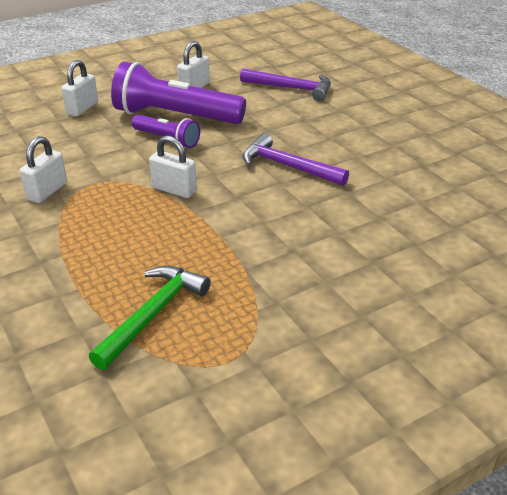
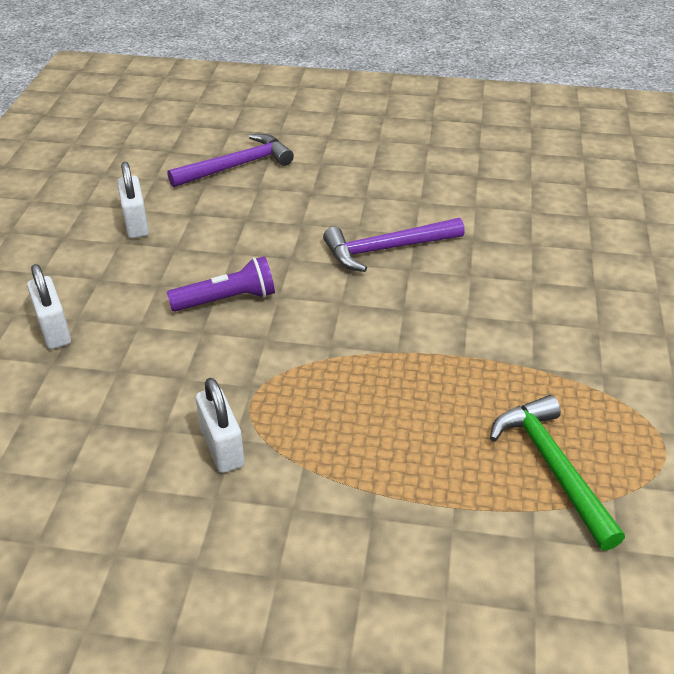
camera: 50 degrees left, 5 degrees up
(174, 190) = (340, 345): white padlock -> none
(175, 116) = (183, 269): purple flashlight -> none

